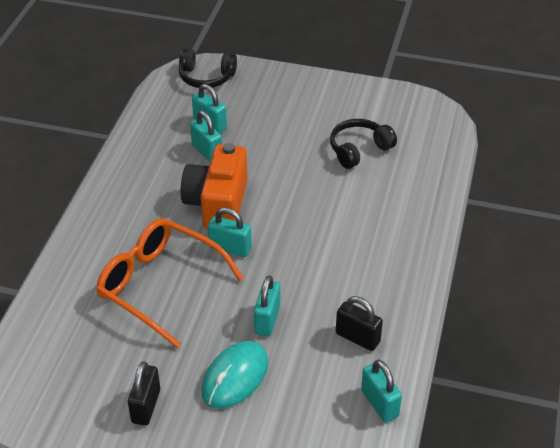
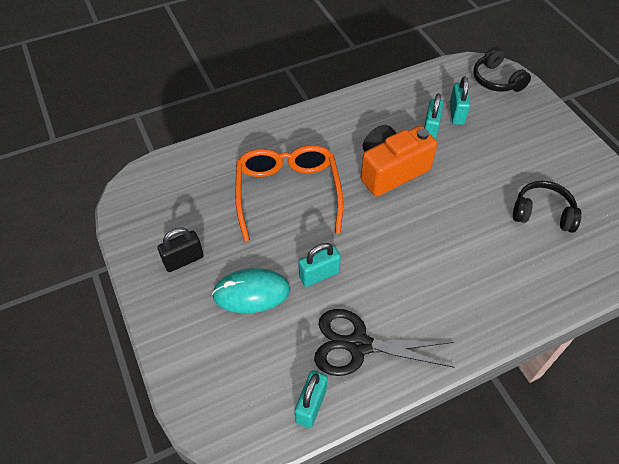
camera: 50 degrees right, 10 degrees up
(230, 248) = (360, 206): turquoise padlock -> none
(357, 338) = (359, 345): black padlock -> black scissors

